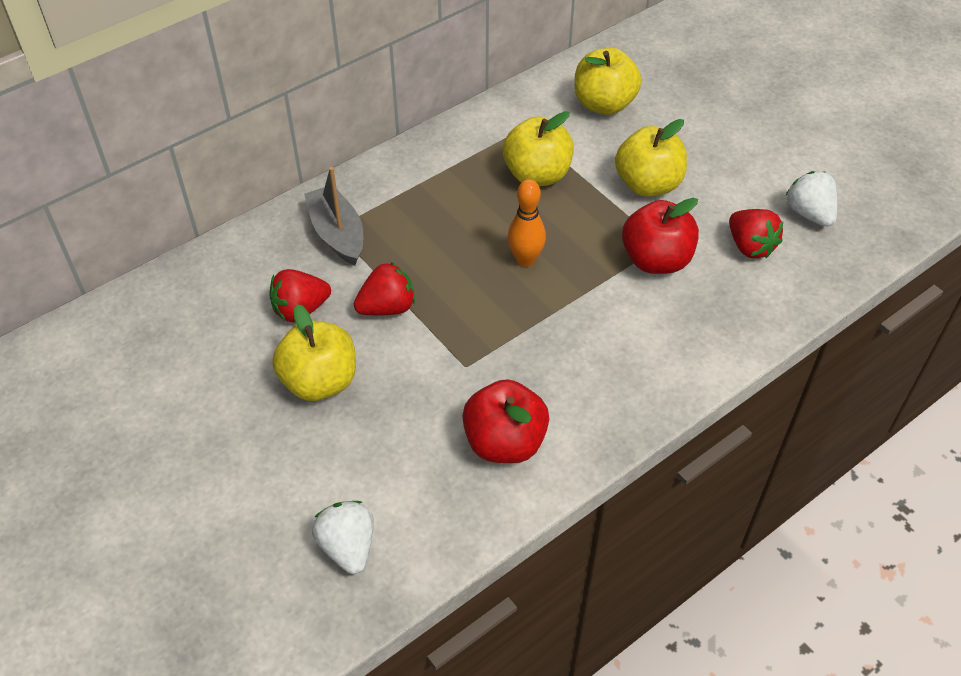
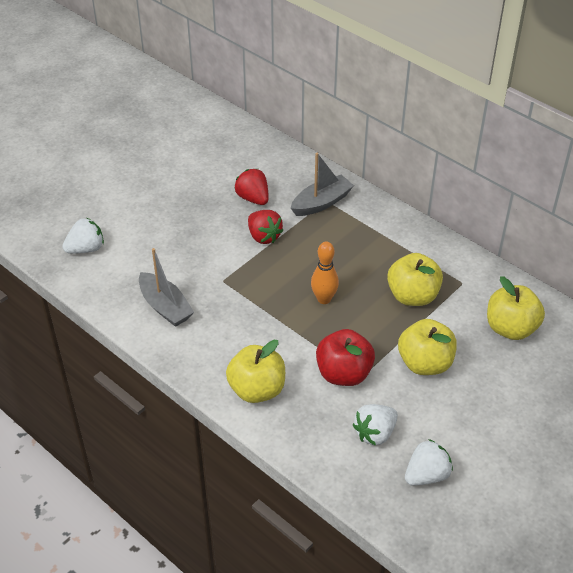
camera: 80 degrees right, 5 degrees down
(320, 381) = (199, 217): yellow apple -> yellow apple (257, 389)
(504, 442) = (165, 307): red apple -> grey boat
(750, 246) = (375, 433): red strawberry -> white strawberry

